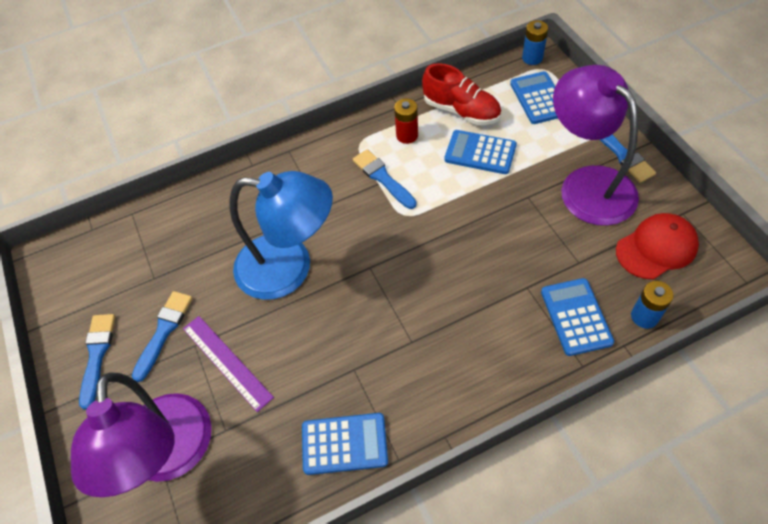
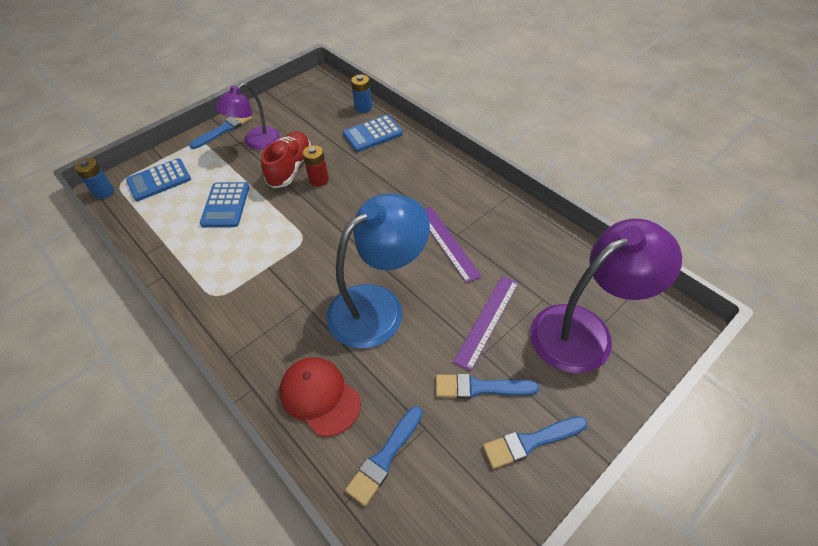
camera: 110 degrees left, 5 degrees down
(289, 268) = (378, 306): blue lamp -> blue lamp turned 60 degrees clockwise
(344, 354) = (447, 243): none -> purple ruler
(344, 444) = (514, 224): blue calculator -> none
(383, 178) = (261, 265): blue brush -> blue brush (385, 457)
(407, 135) = (204, 260): red battery -> red battery (319, 180)
(461, 111) = (172, 227): red shoe -> red shoe (290, 168)
(587, 184) = (256, 142): purple lamp -> purple lamp, size x0.62
(656, 248) = (308, 107): red cap -> red cap (320, 396)

